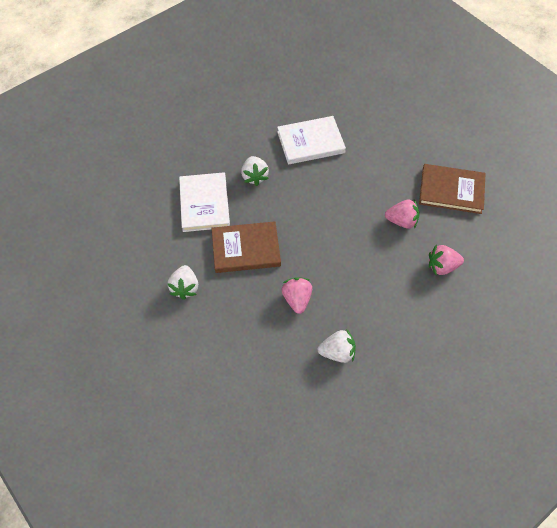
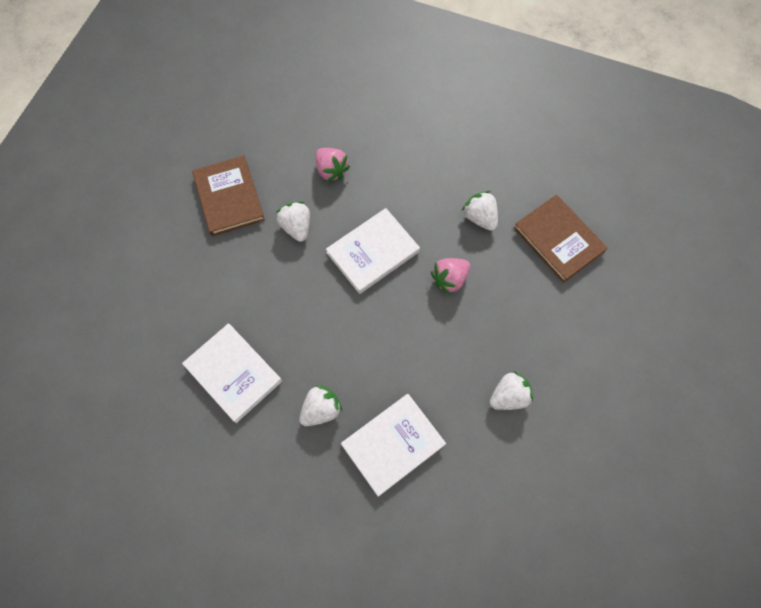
camera: 120 degrees left, 10 degrees up
(246, 249) = (423, 361): brown book -> brown book (558, 240)
(351, 260) = (373, 252): none -> white book
(401, 221) = (296, 227): pink strawberry -> white strawberry

